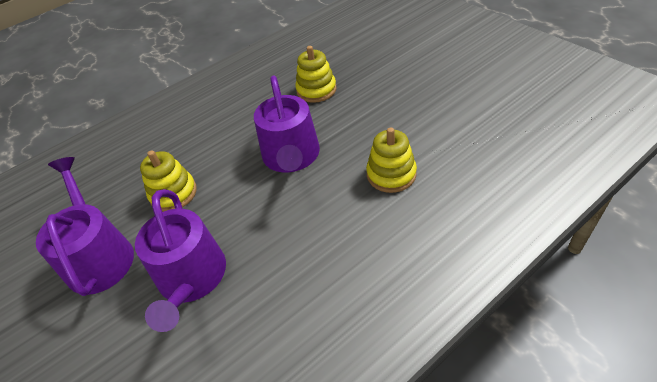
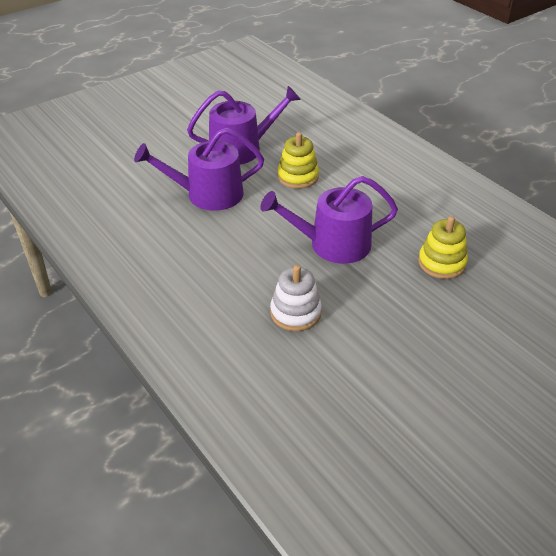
camera: 85 degrees right, 5 degrees down
(391, 174) = (295, 313): yellow stacking toy -> white stacking toy

